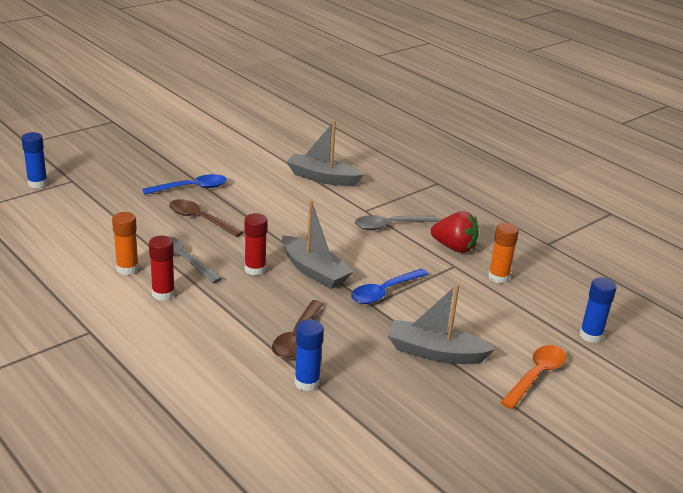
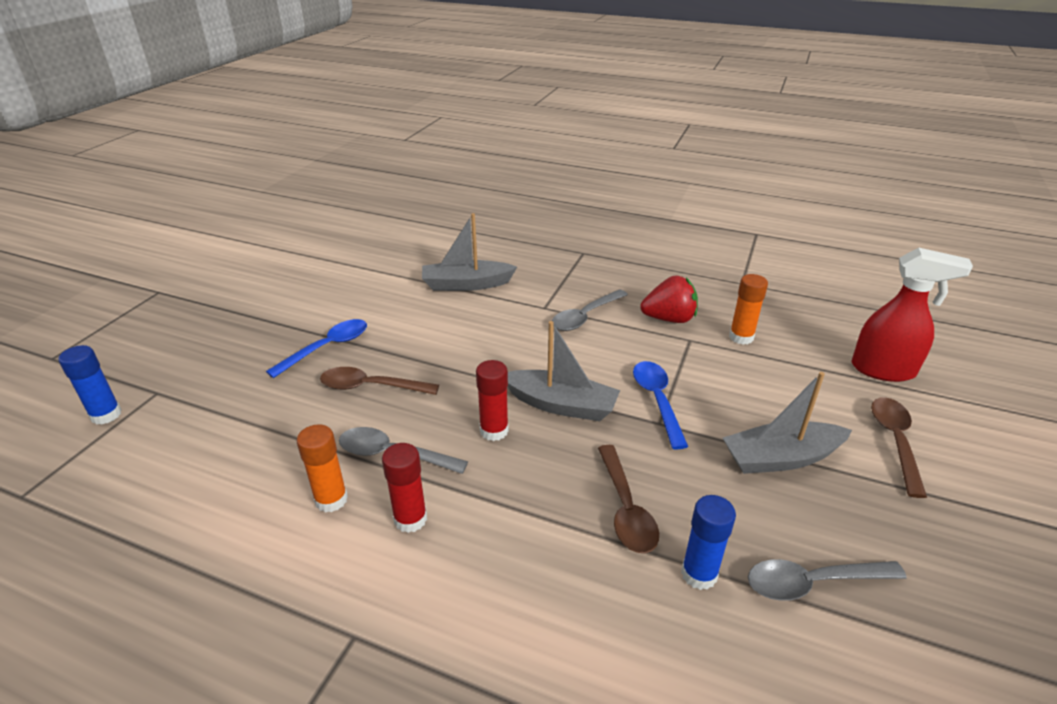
camera: 25 degrees left, 5 degrees up
(375, 415) = (813, 582): none -> grey spoon
(384, 292) = (657, 401): blue spoon -> blue spoon turned 150 degrees clockwise
(536, 376) = (895, 442): orange spoon -> brown spoon
(590, 336) = (883, 370): blue glue stick -> red spray bottle

